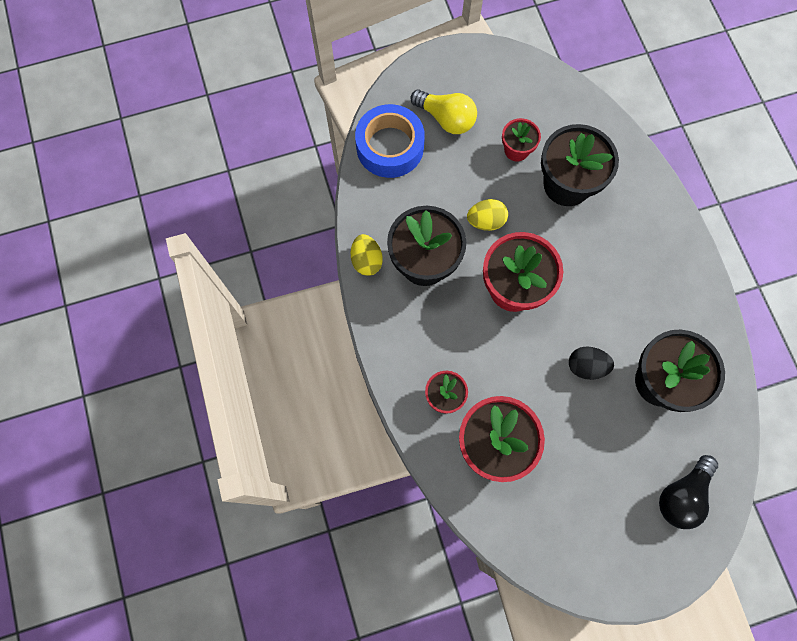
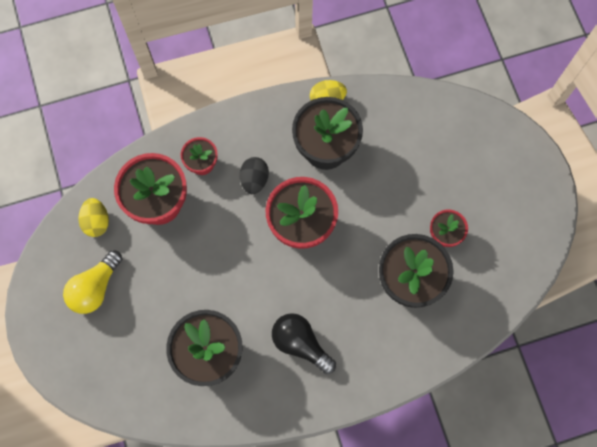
camera: 90 degrees right, 0 degrees up
(390, 147) = (442, 119): blue tape -> none
(446, 119) = (474, 170): yellow light bulb -> yellow light bulb (95, 288)
(486, 221) = (368, 203): yellow egg -> yellow egg (97, 222)
(586, 366) = (226, 287): black egg -> black egg (254, 180)
(682, 495) = (106, 363): black light bulb -> black light bulb (300, 343)

